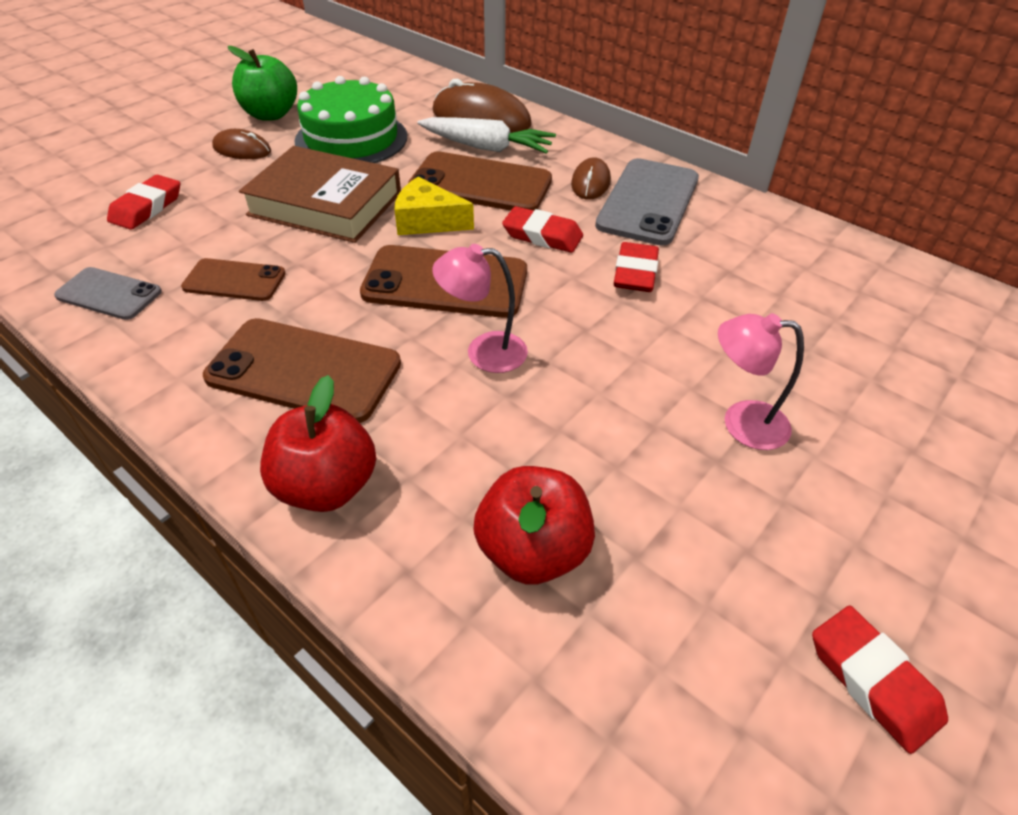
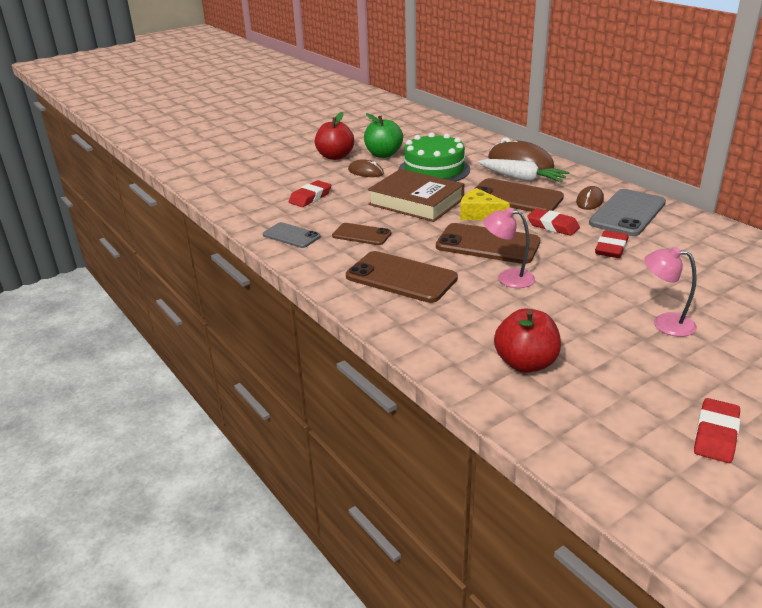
camera: 15 degrees right, 15 degrees down
(326, 486) = (412, 326): red apple -> red apple (335, 156)
(873, 681) = (715, 435): red eraser -> red eraser turned 45 degrees clockwise

